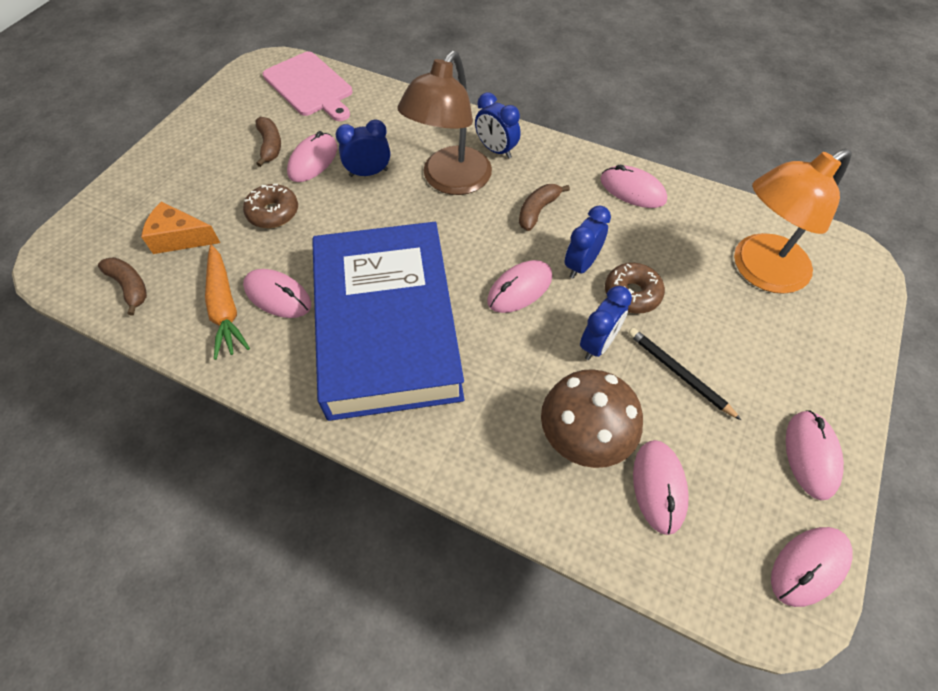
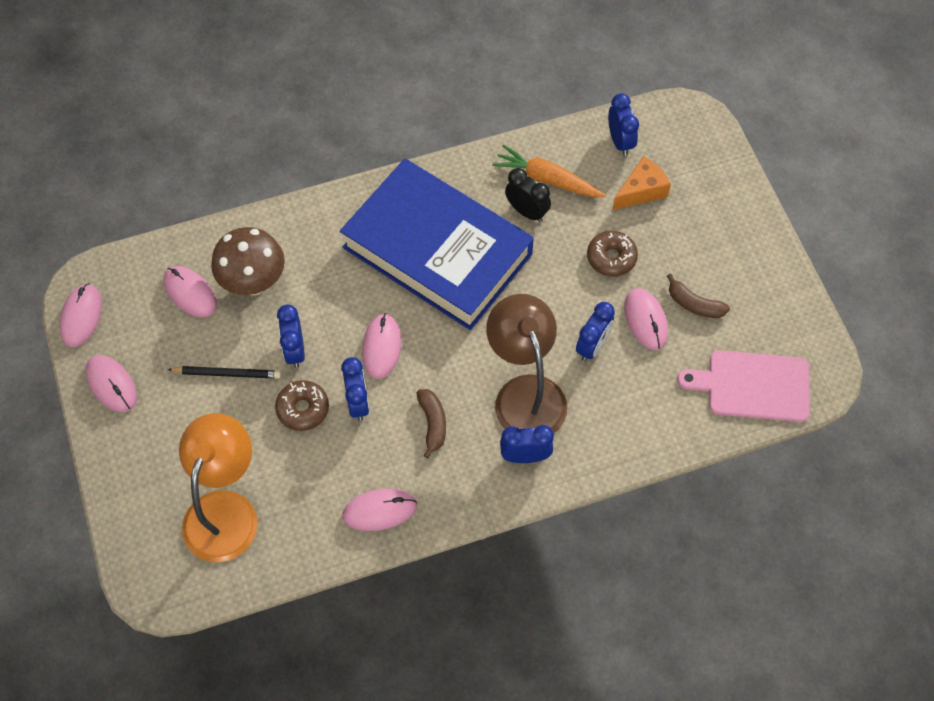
camera: 135 degrees right, 5 degrees up
(130, 287) = (620, 142): brown banana -> blue clock
(278, 296) = (527, 211): pink mouse -> black clock

